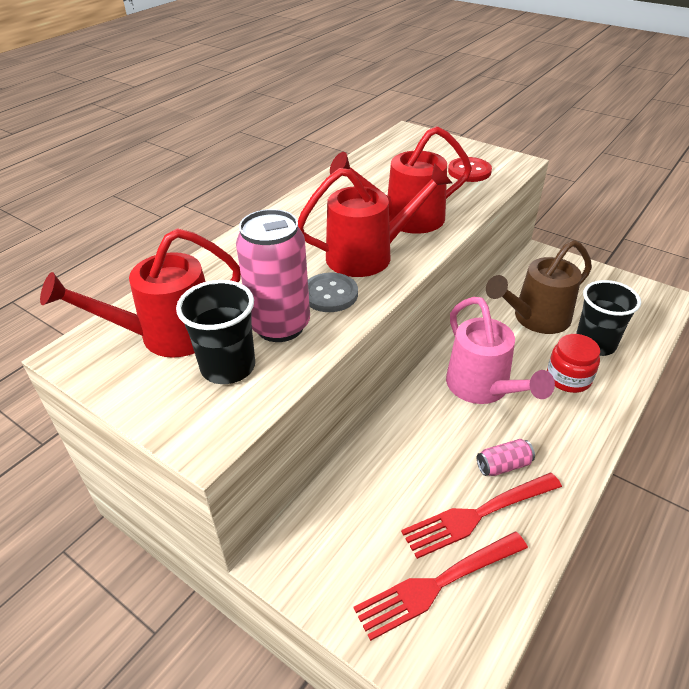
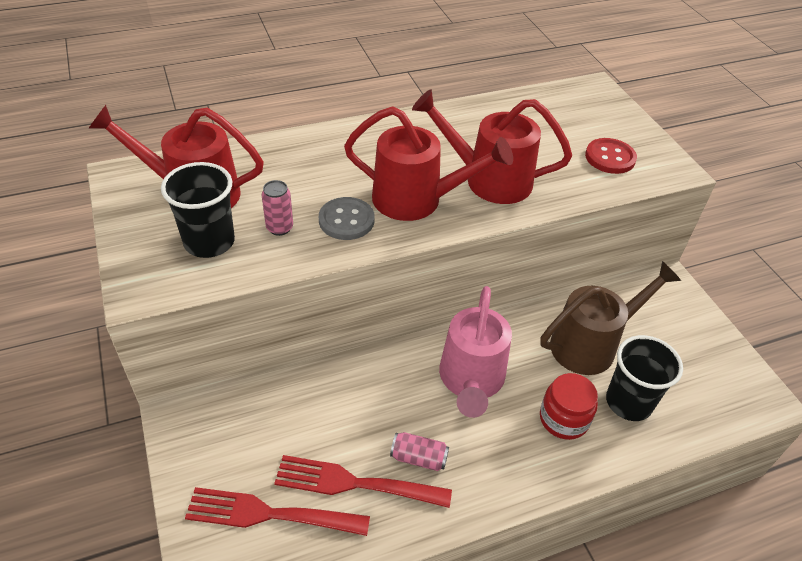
camera: 30 degrees right, 5 degrees up
(280, 326) = (279, 228): pink can -> pink can, size x0.46
(535, 319) = (592, 344): brown watering can -> brown watering can turned 150 degrees clockwise

